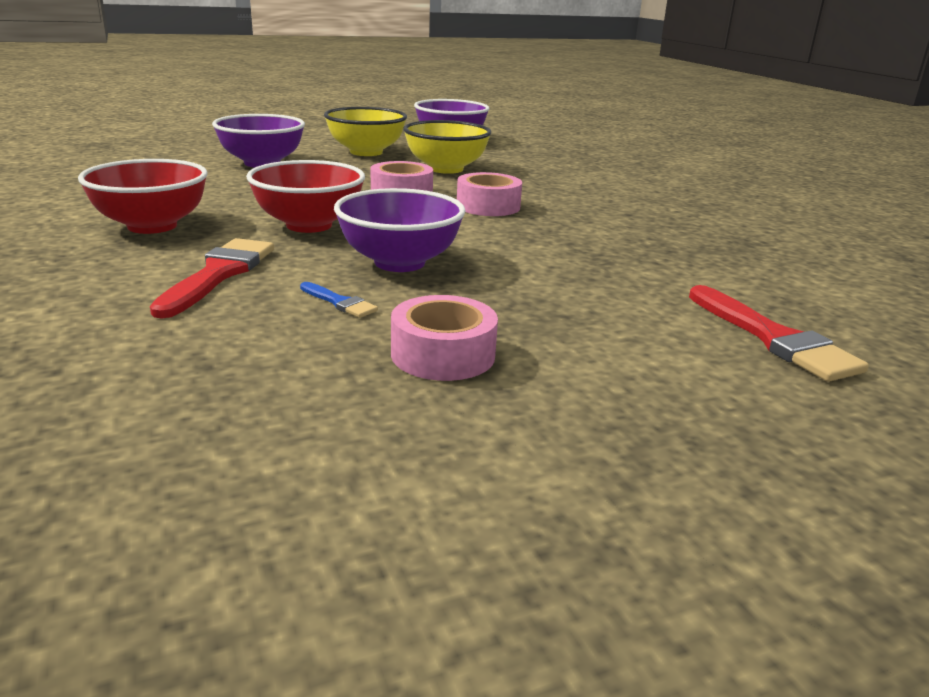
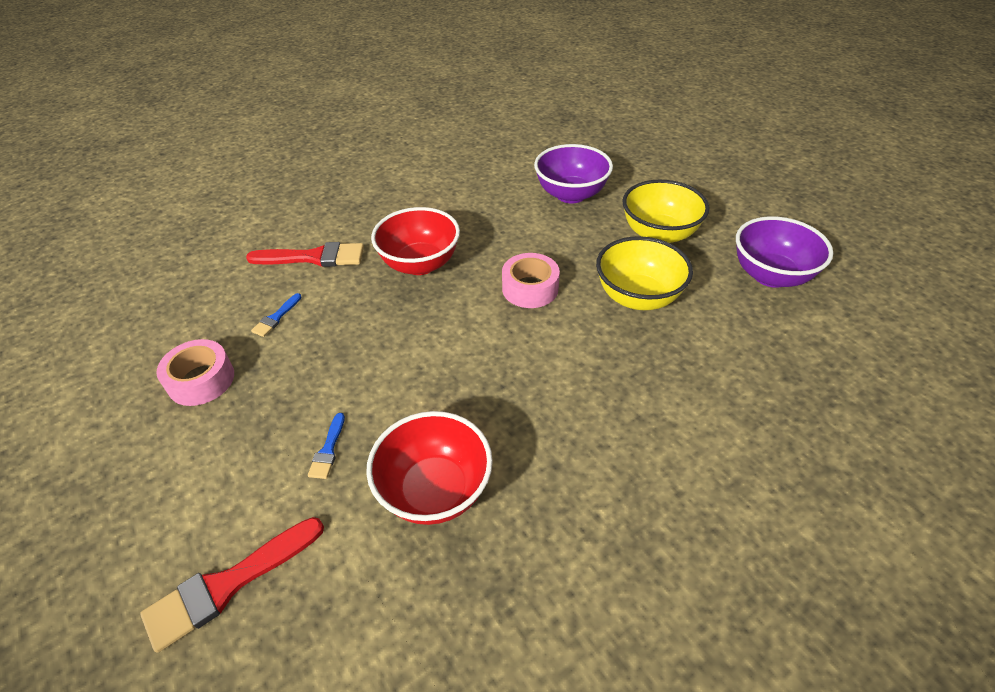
camera: 80 degrees right, 20 degrees up
(152, 226) = (391, 204): red bowl -> red bowl (435, 490)
(399, 262) = (354, 327): purple bowl -> none
(488, 206) = (521, 349): pink tape -> none
(596, 286) = (328, 450): none -> blue brush

